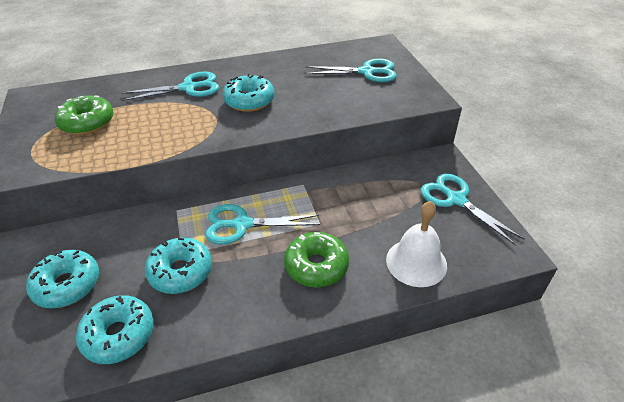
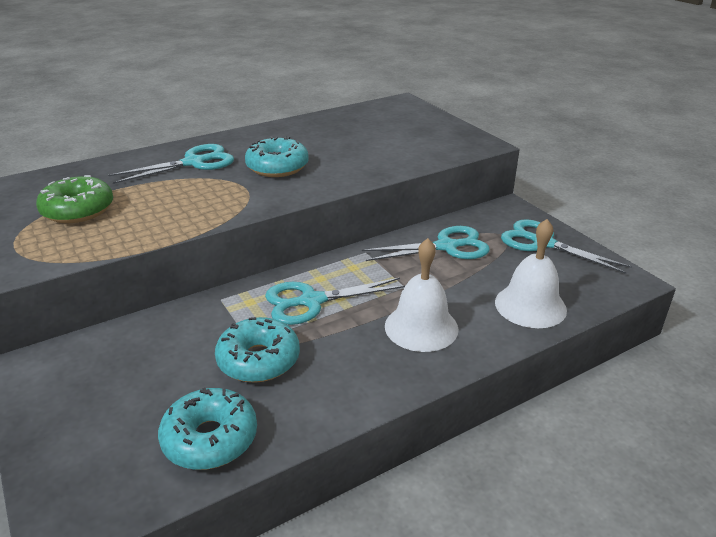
camera: 15 degrees left, 10 degrees down
(67, 285) = (111, 399): turquoise donut -> none
(316, 266) = (421, 327): green donut -> white bell
(367, 72) = (399, 128): turquoise scissors -> turquoise scissors (446, 247)

